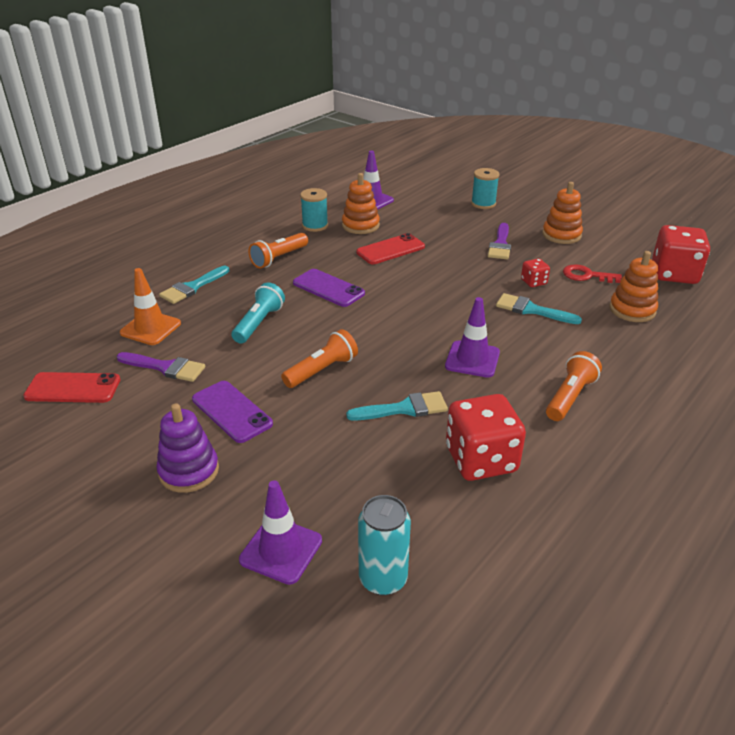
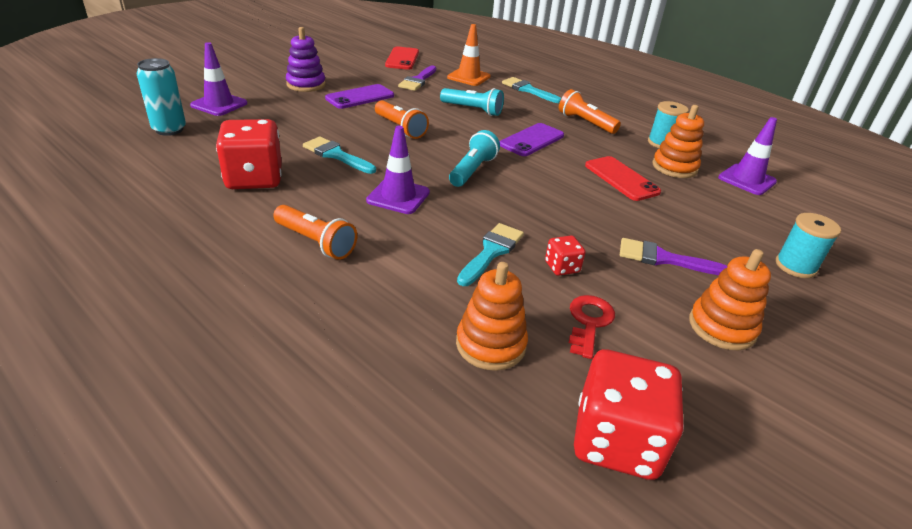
camera: 90 degrees right, 0 degrees up
(404, 321) = (472, 170): none -> turquoise flashlight
(404, 409) = (336, 155): turquoise brush -> turquoise brush turned 135 degrees clockwise

